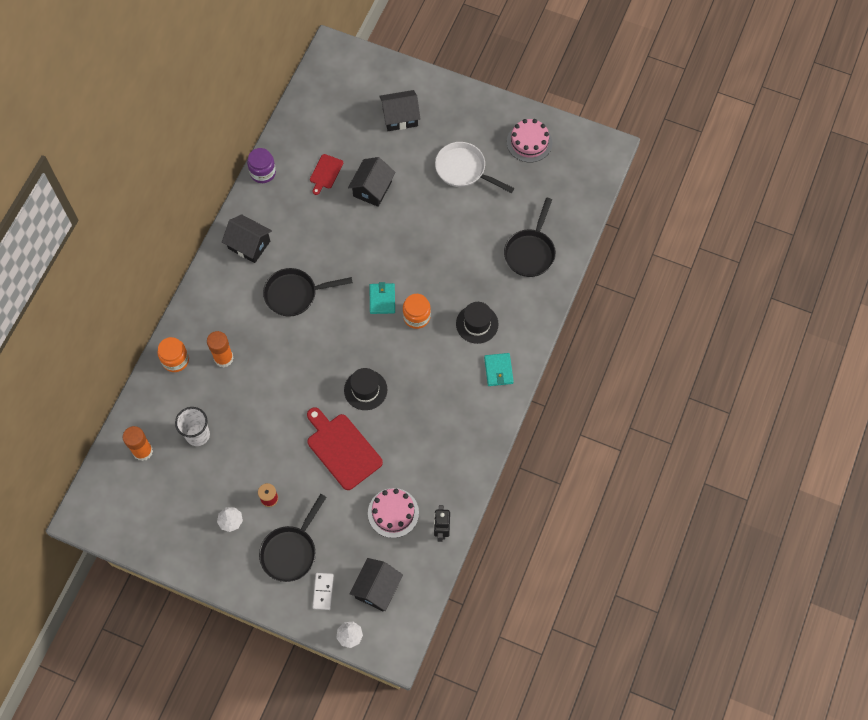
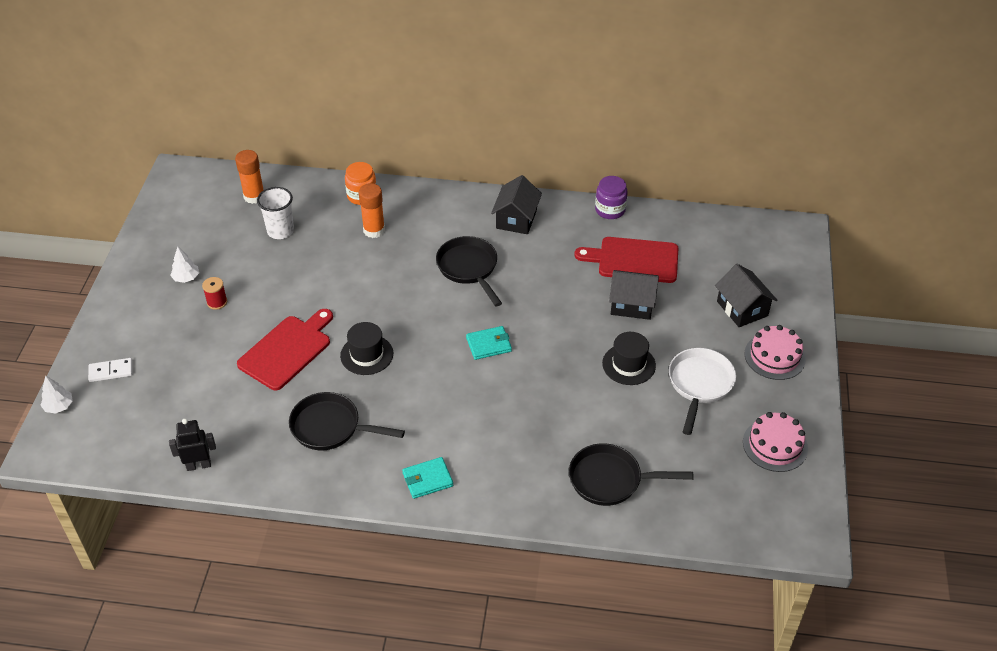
camera: 75 degrees right, 20 degrees down
(291, 551) = (156, 334): black pan -> black pan (331, 427)
(325, 173) = (634, 260): red cutting board -> red cutting board, size x1.86
(377, 588) = (118, 419): black house -> none
(393, 513) = (215, 413): pink cake -> pink cake (774, 356)
(416, 317) = (476, 381): orange jar -> none
(477, 324) = (486, 443): black hat -> black hat (628, 364)

